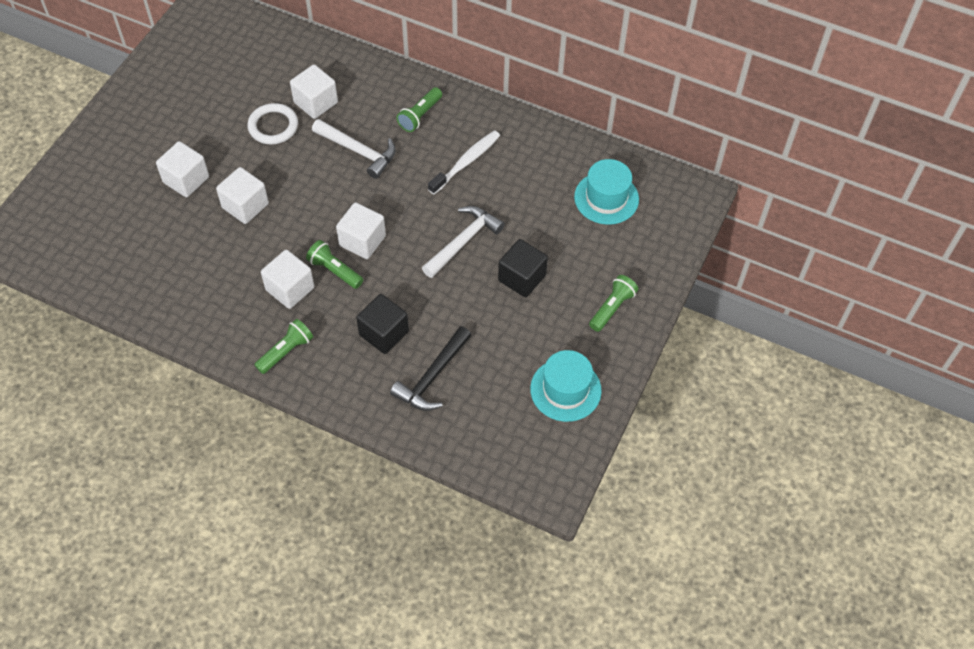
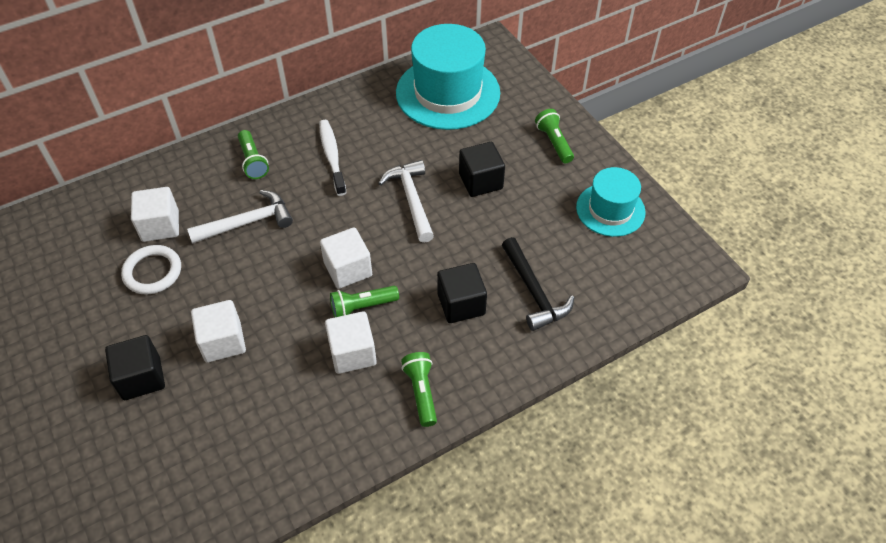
camera: 55 degrees left, 5 degrees down
(186, 180) = (141, 378): white cube -> black cube
(606, 198) = (448, 93): turquoise hat -> turquoise hat, size x1.70

